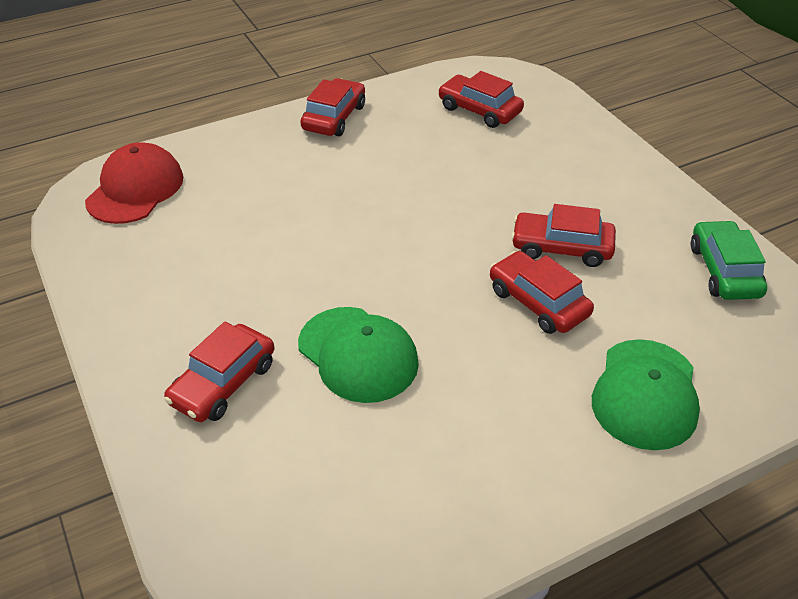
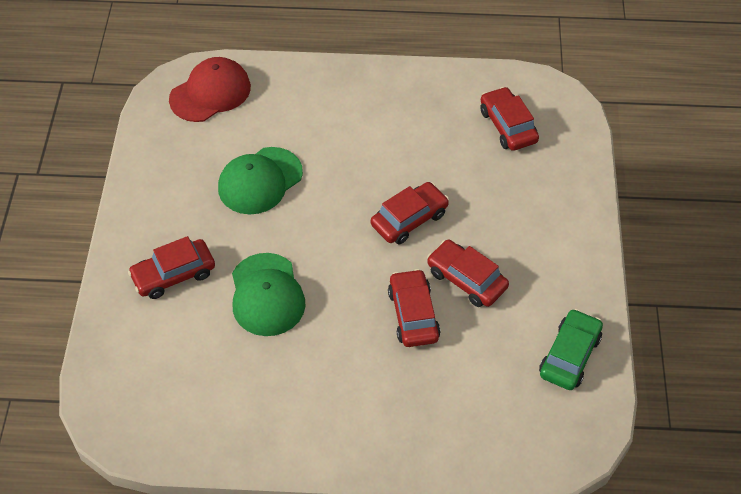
camera: 30 degrees right, 10 degrees up
(334, 117) = (390, 85): red car -> red car (409, 219)
(645, 394) = (427, 416): green cap -> green cap (260, 181)

